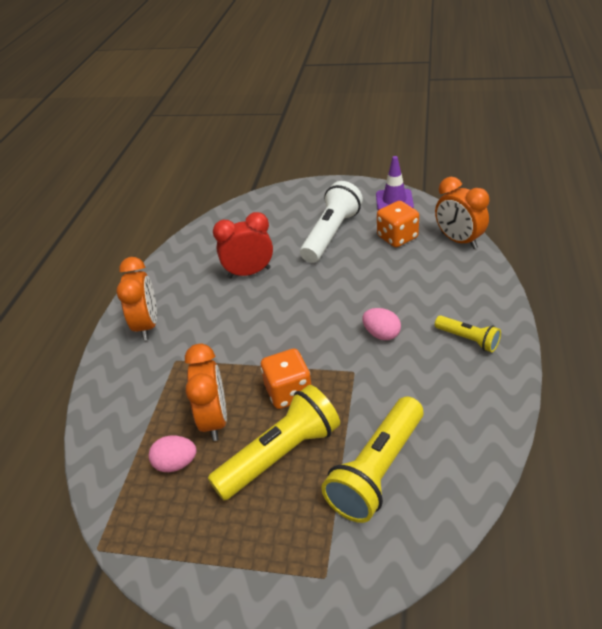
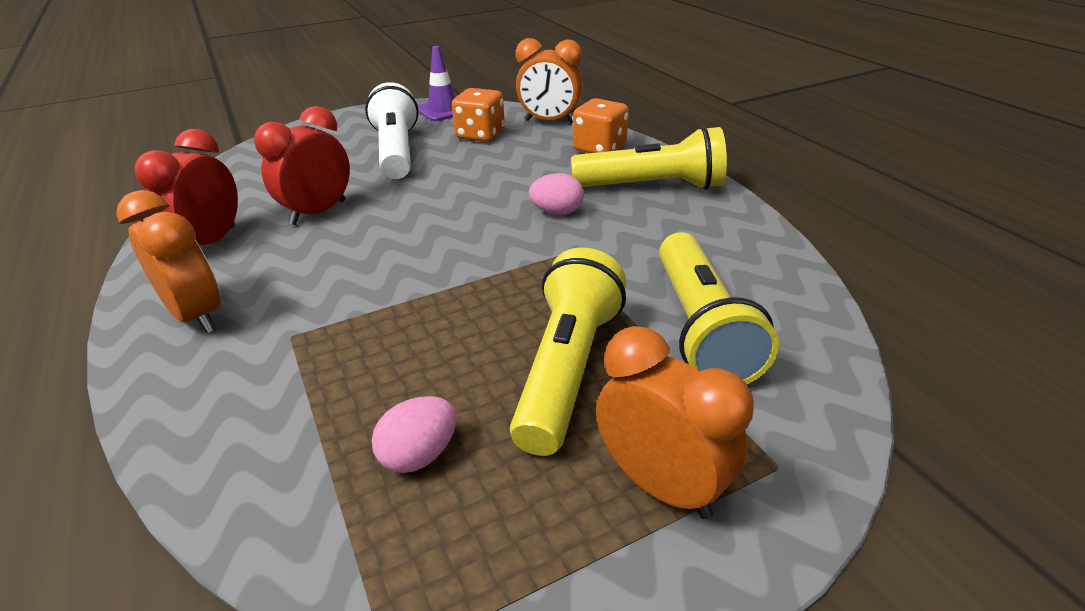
camera: 40 degrees left, 5 degrees down
(184, 274) = (211, 242): none -> red clock
(214, 420) = (428, 375): orange clock -> orange clock (660, 485)
(288, 392) = (505, 303): orange dice -> orange dice (599, 148)
(468, 339) = (652, 187): yellow flashlight -> yellow flashlight, size x1.85

